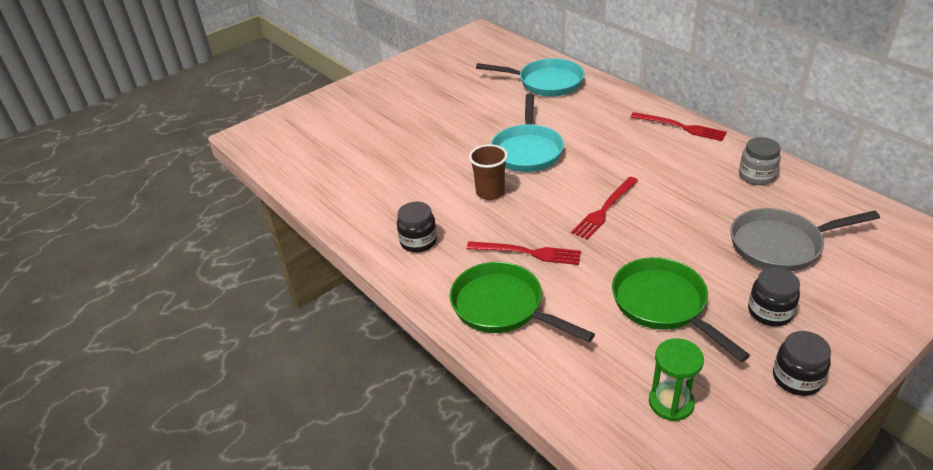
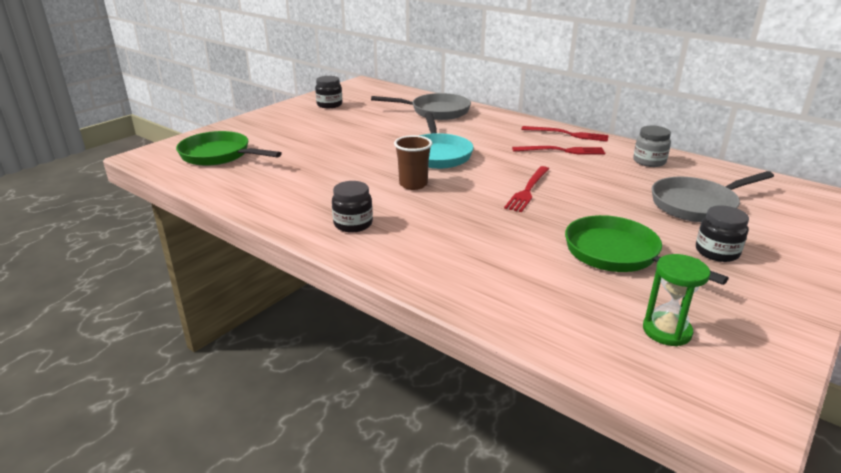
camera: 15 degrees left, 10 degrees down
(502, 307) = (460, 268): green pan -> green pan (219, 155)
(528, 253) = (468, 225): red fork -> red fork (562, 151)
(546, 83) = (436, 111): turquoise pan -> grey pan
(796, 378) = (772, 299): black jar -> black jar (329, 105)

